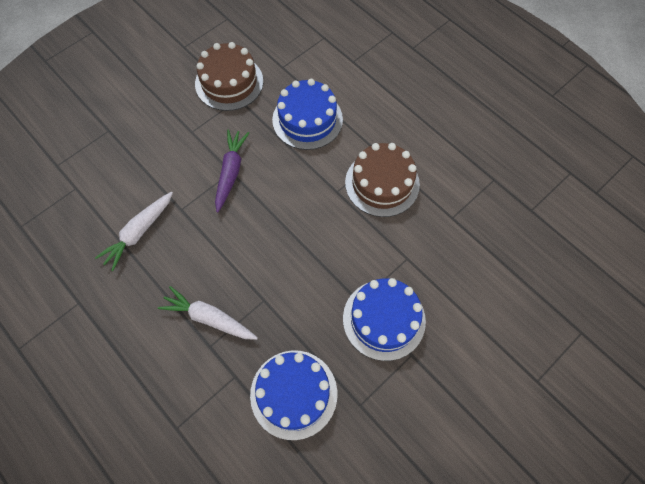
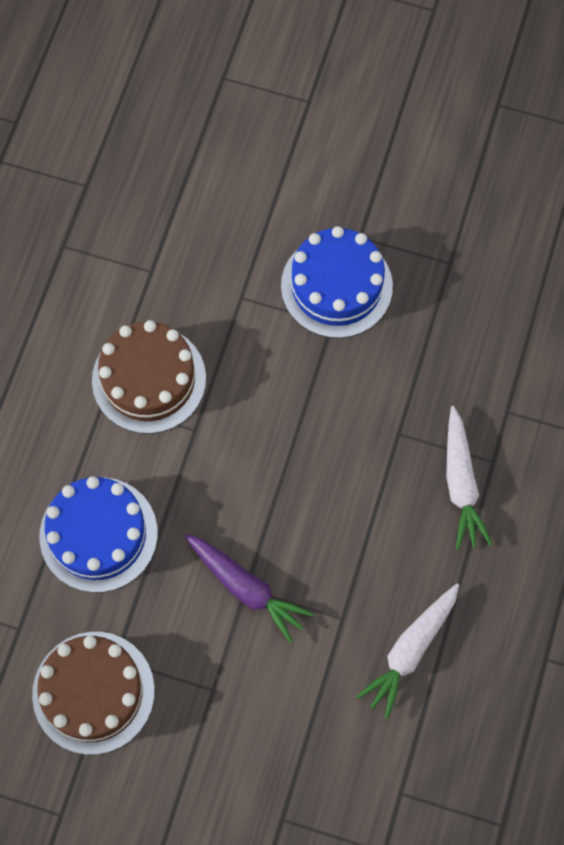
camera: 120 degrees left, 5 degrees up
(138, 233) = (410, 651): white carrot -> white carrot turned 120 degrees clockwise
(231, 172) = (246, 588): purple carrot -> purple carrot turned 120 degrees counterclockwise
(293, 394) = (484, 337): blue cake -> none

